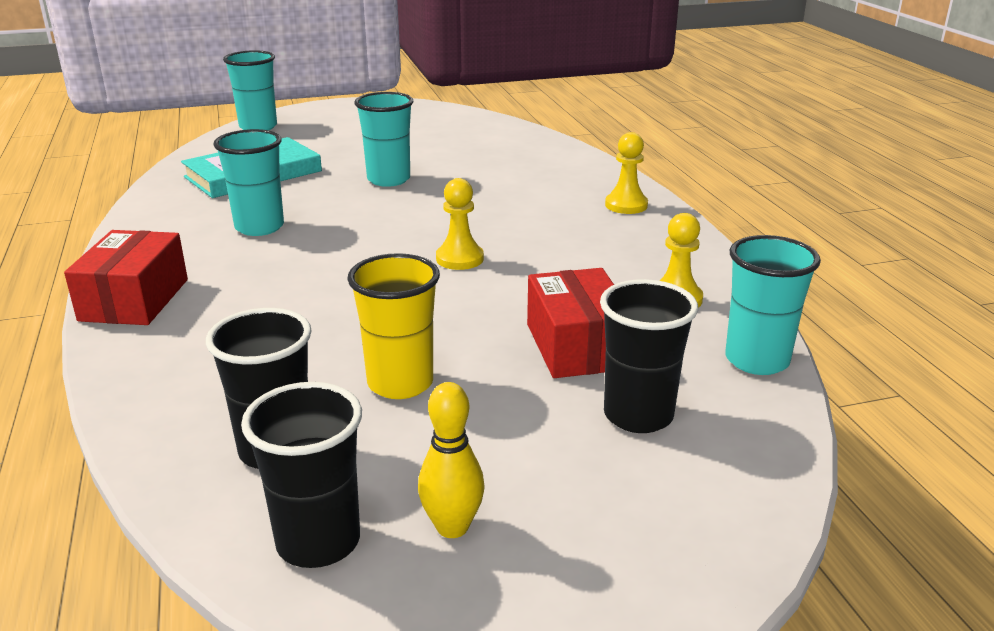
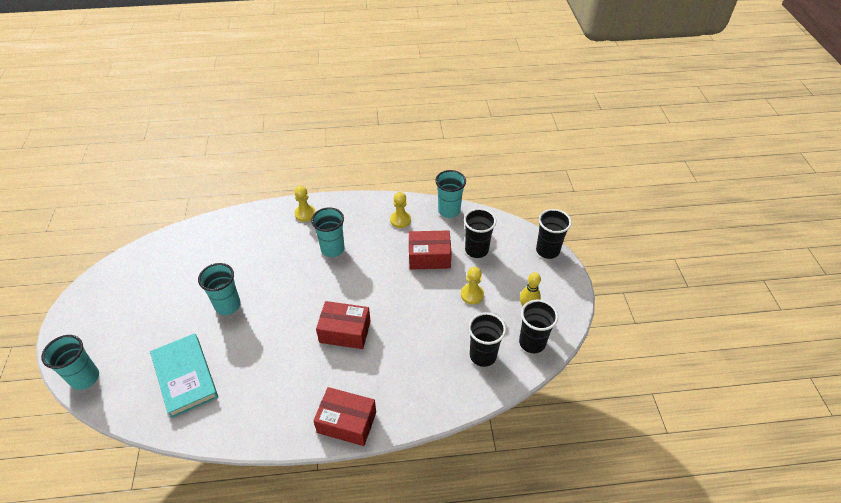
camera: 80 degrees left, 20 degrees up
(259, 227) = (273, 369): turquoise cup -> turquoise cup (332, 249)
(342, 274) = (345, 332): none -> red box
(400, 383) = (445, 315): yellow cup -> none
(459, 259) = (342, 284): yellow pawn -> yellow pawn (472, 295)
(714, 565) = (547, 250): none -> black cup

